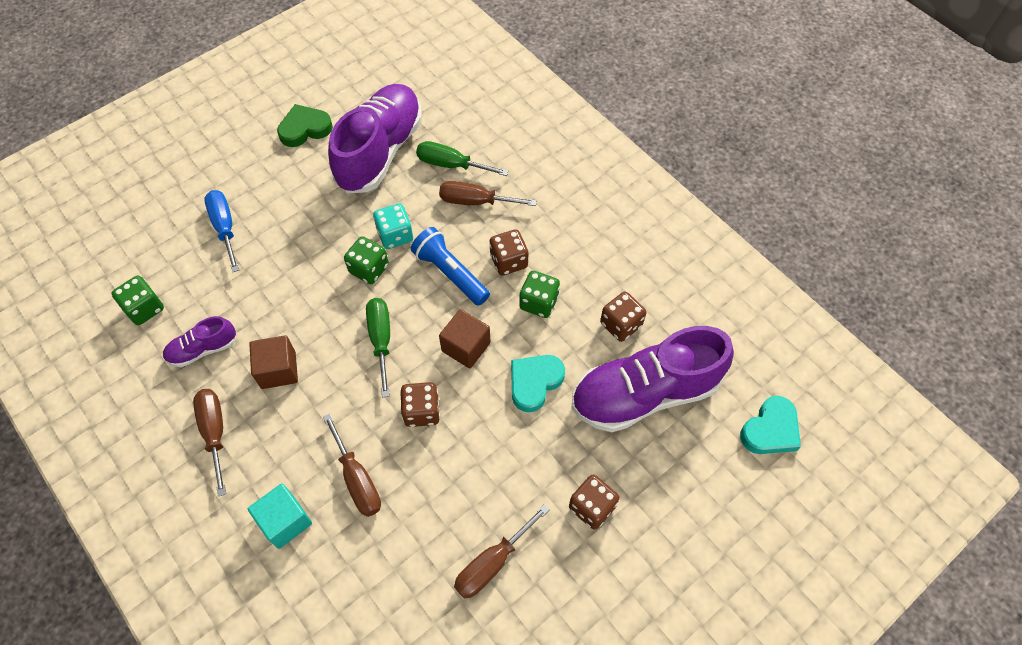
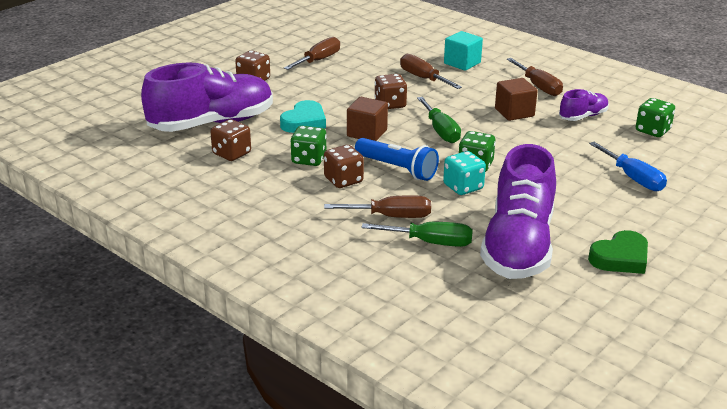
camera: 170 degrees right, 30 degrees down
(770, 430) = (111, 116): turquoise heart -> none

